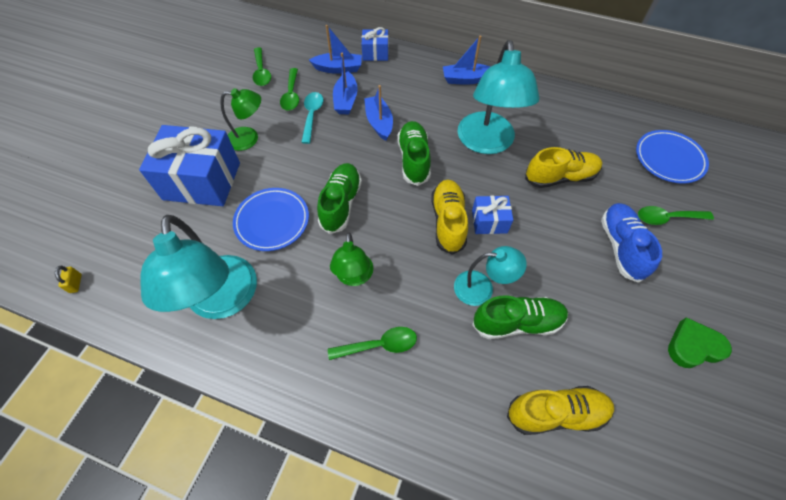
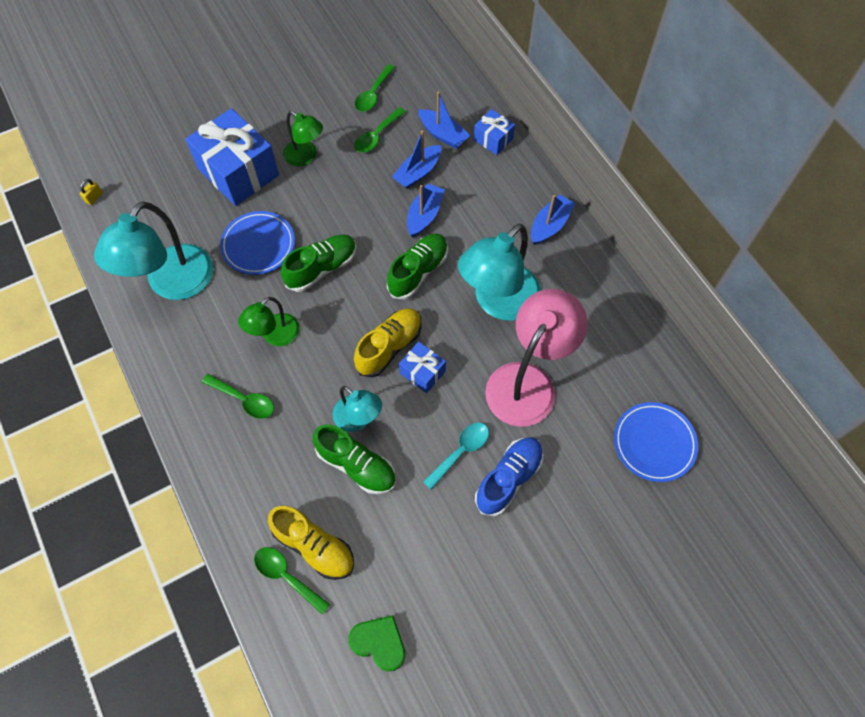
camera: 40 degrees right, 5 degrees up
(312, 115) = (375, 169): turquoise spoon -> turquoise spoon (460, 452)
(466, 79) = (550, 225): blue boat -> blue boat turned 90 degrees clockwise
(560, 177) = (528, 381): yellow shoe -> pink lamp
(667, 218) = (581, 489): green spoon -> green spoon (286, 576)
(693, 346) = (471, 595): green heart -> green heart (379, 643)

